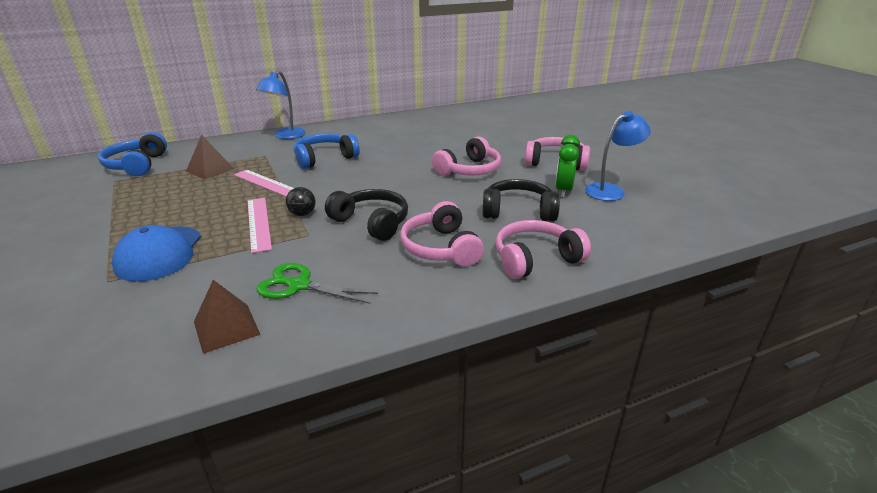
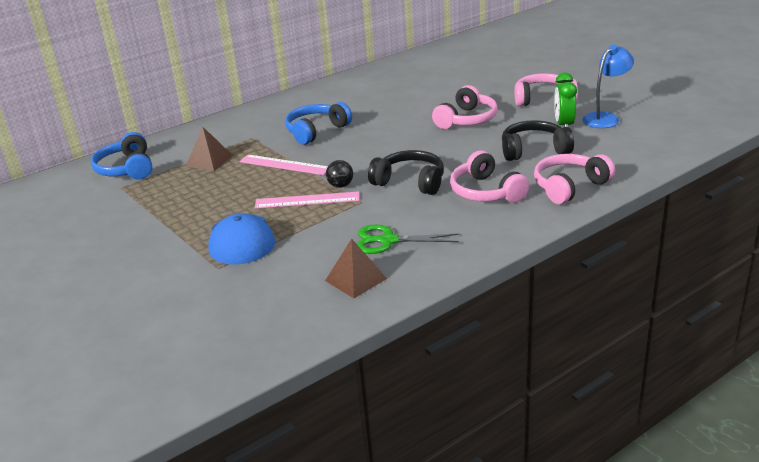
camera: 10 degrees left, 0 degrees up
(258, 223) = (307, 200): pink ruler -> pink ruler turned 60 degrees counterclockwise
(285, 136) = (254, 114): blue lamp -> none

